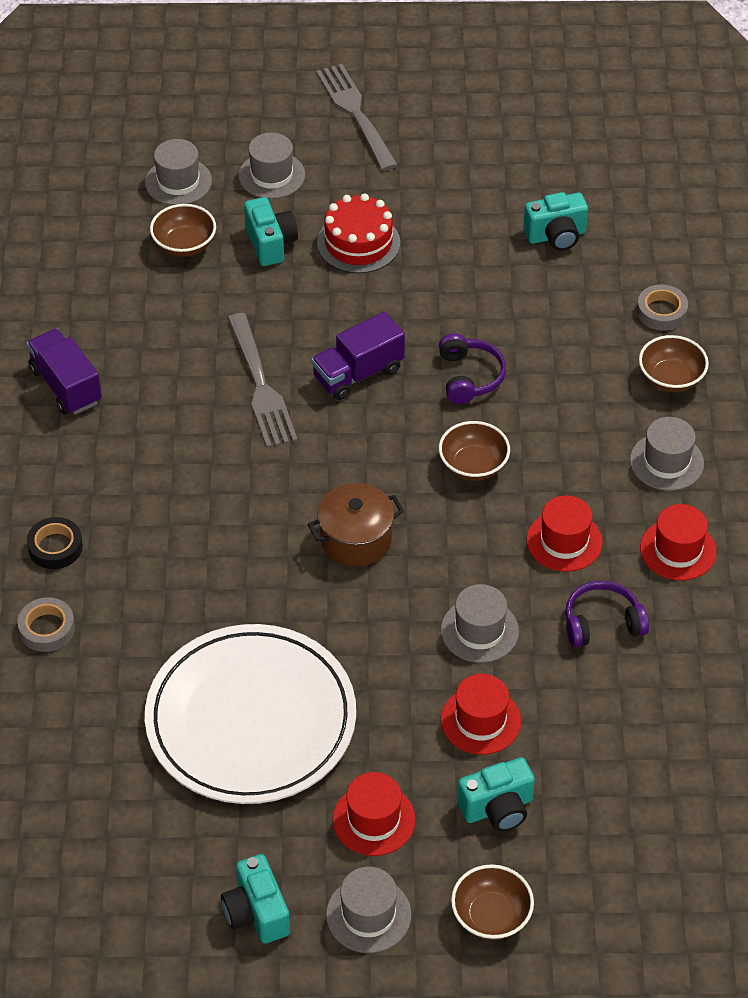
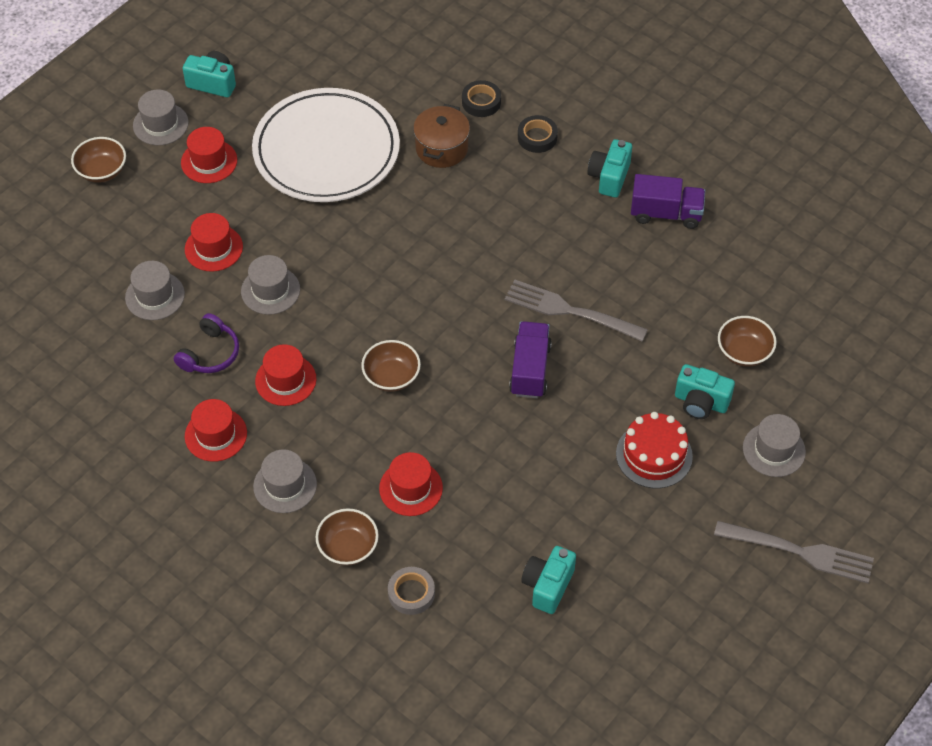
camera: 130 degrees right, 5 degrees up
(47, 628) = (481, 102): grey tape -> black tape
(178, 182) = (815, 389): grey hat -> grey hat (155, 296)
(356, 539) = (397, 277): brown pot -> brown pot (442, 148)
(469, 377) = (466, 429): purple headphones -> none
(497, 808) = (155, 217): turquoise camera -> turquoise camera (609, 177)
(569, 375) = (411, 488): none -> red hat

